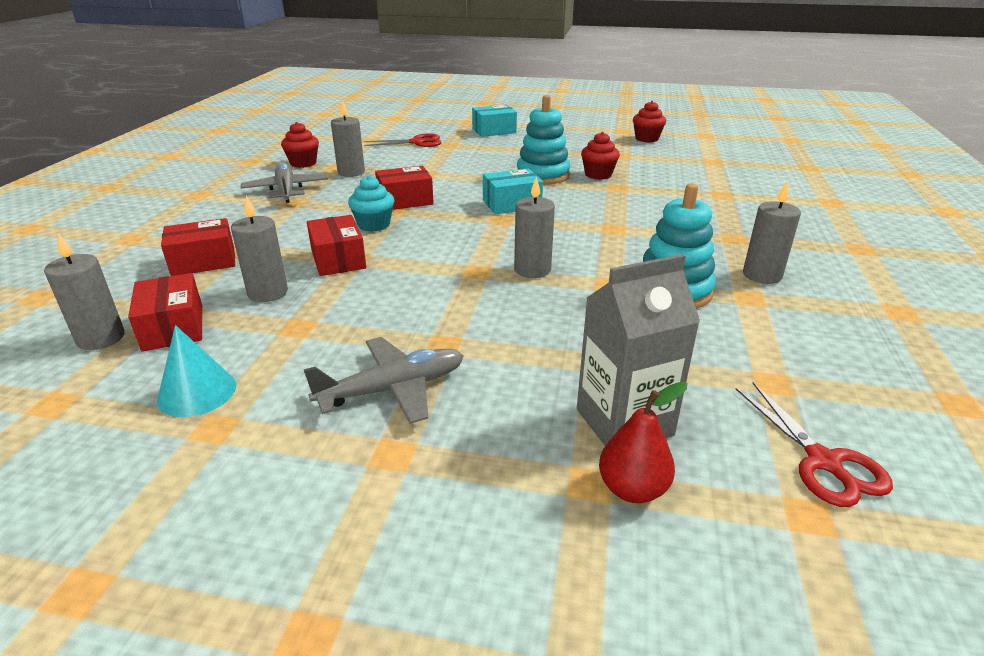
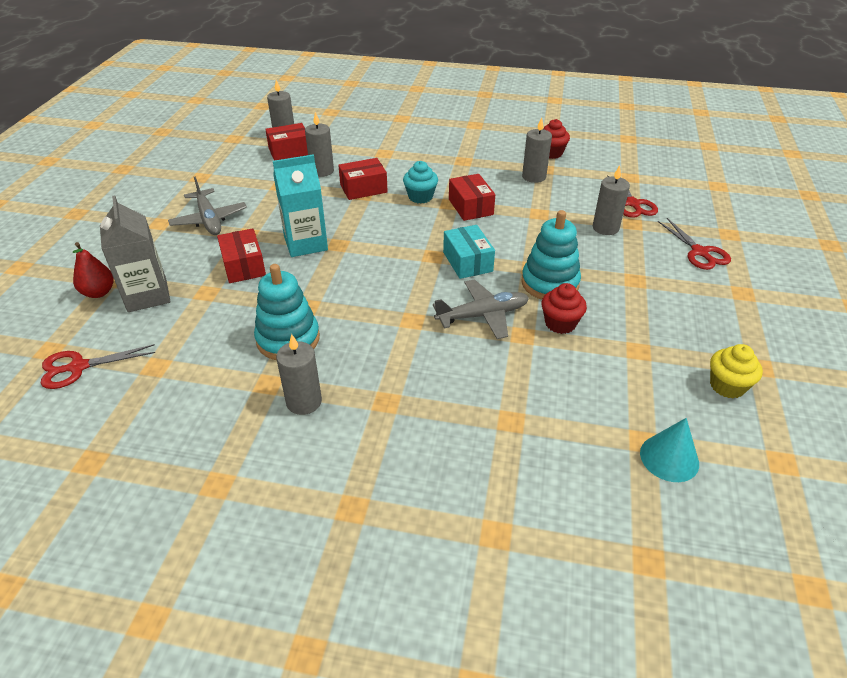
camera: 90 degrees right, 10 degrees up
(197, 392) = (228, 168): turquoise cone -> turquoise cone (669, 458)
(203, 261) = (366, 145): red box -> red box (244, 266)
(286, 190) = (487, 154): grey plane -> grey plane (482, 315)
(474, 293) = (305, 243): none -> turquoise carton
(494, 131) = (699, 252): turquoise box -> red scissors
(532, 270) = (335, 269): grey candle -> grey candle (605, 228)
(646, 139) = (727, 386): red cupcake -> yellow cupcake

